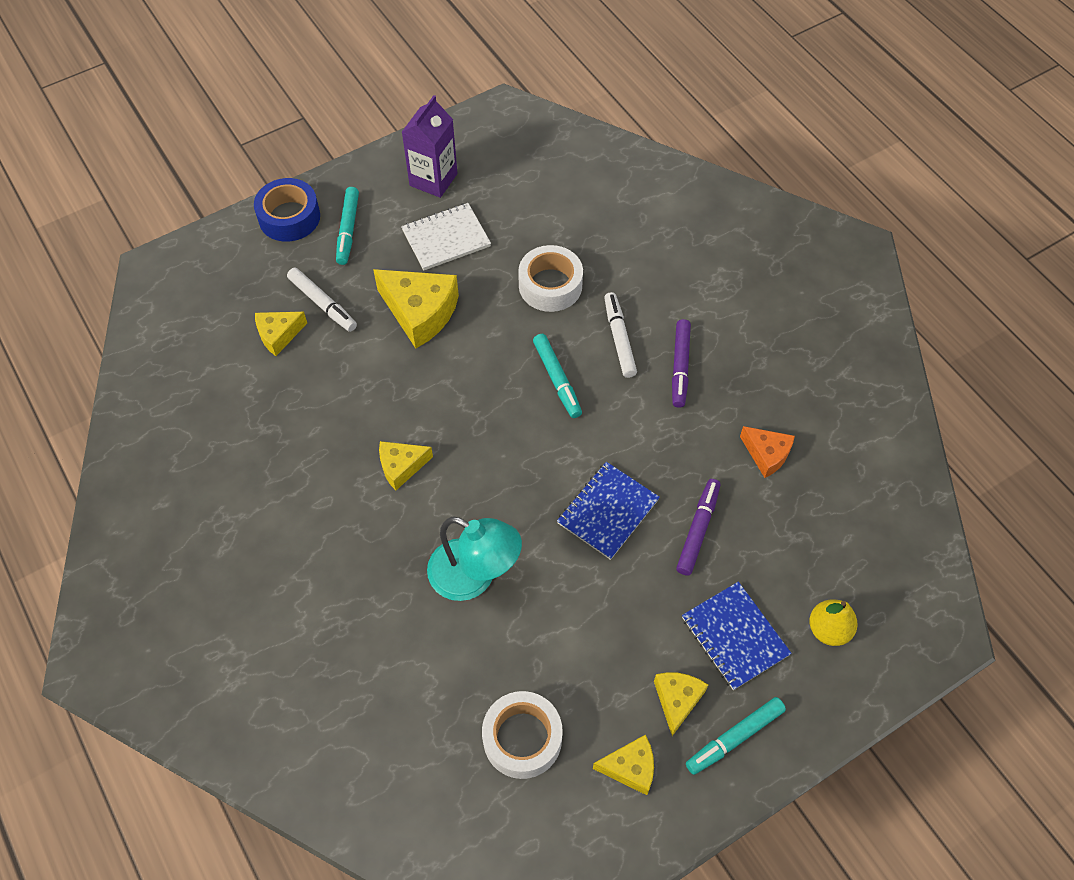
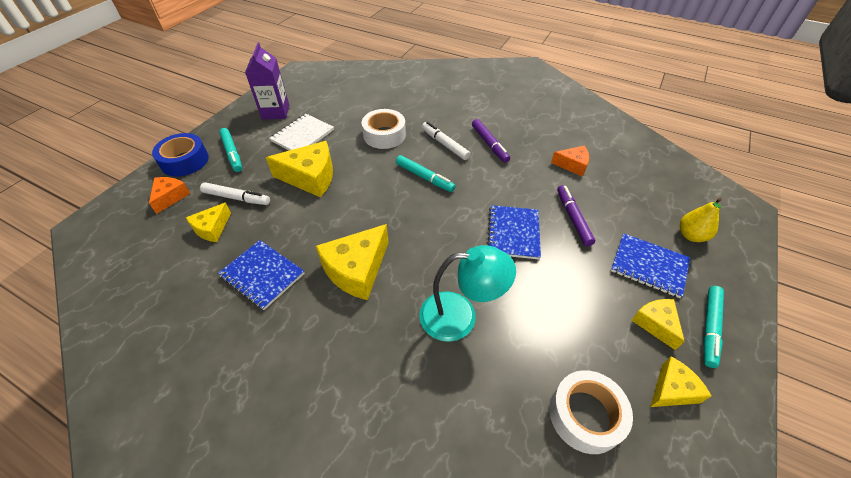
camera: 30 degrees left, 10 degrees down
(253, 267) = (170, 197): none -> orange cheese
(303, 423) = (262, 275): none -> blue notebook
(401, 466) = (356, 270): yellow cheese -> yellow cheese, size x1.73

